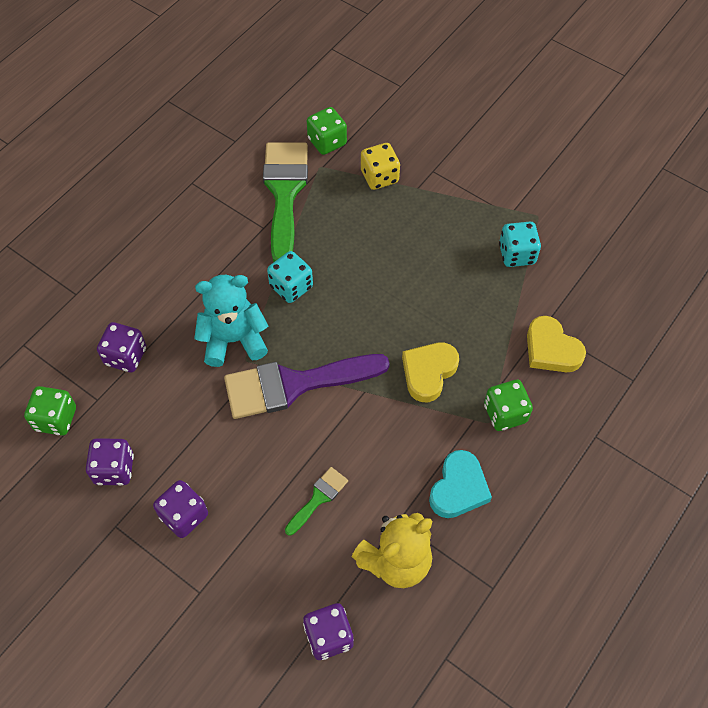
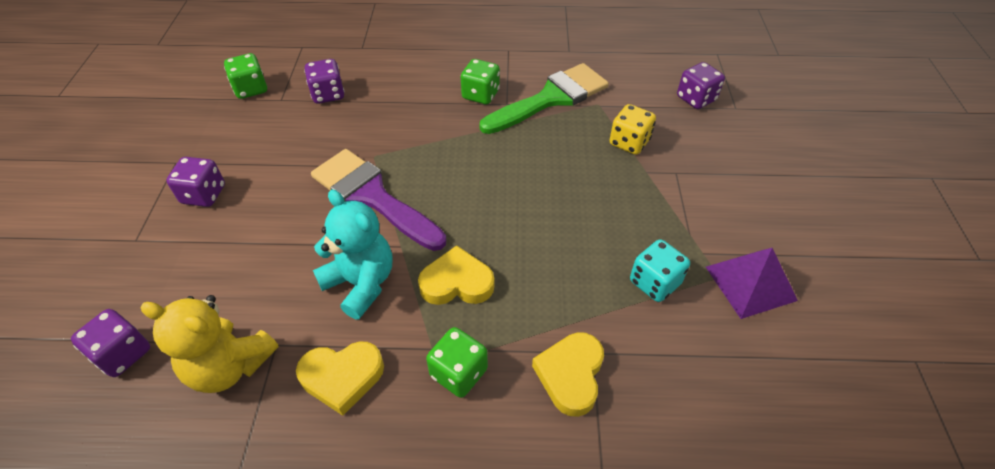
camera: 55 degrees right, 10 degrees down
(114, 469) = (225, 137): purple dice -> purple dice (696, 99)
(233, 340) = (387, 140): turquoise teddy bear -> turquoise teddy bear (361, 283)
(291, 286) = (466, 146): turquoise dice -> none
(318, 498) = (267, 271): green brush -> none
(327, 142) = (626, 96): green dice -> green dice (480, 95)
(458, 488) = (342, 377): turquoise heart -> yellow heart
(556, 203) = (750, 283): none -> purple pyramid

